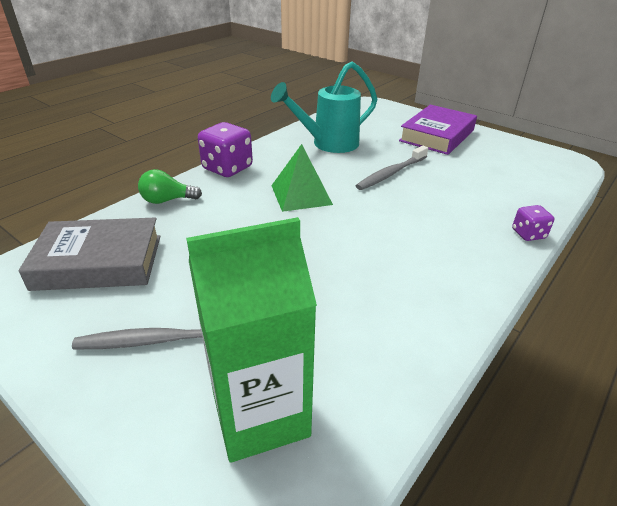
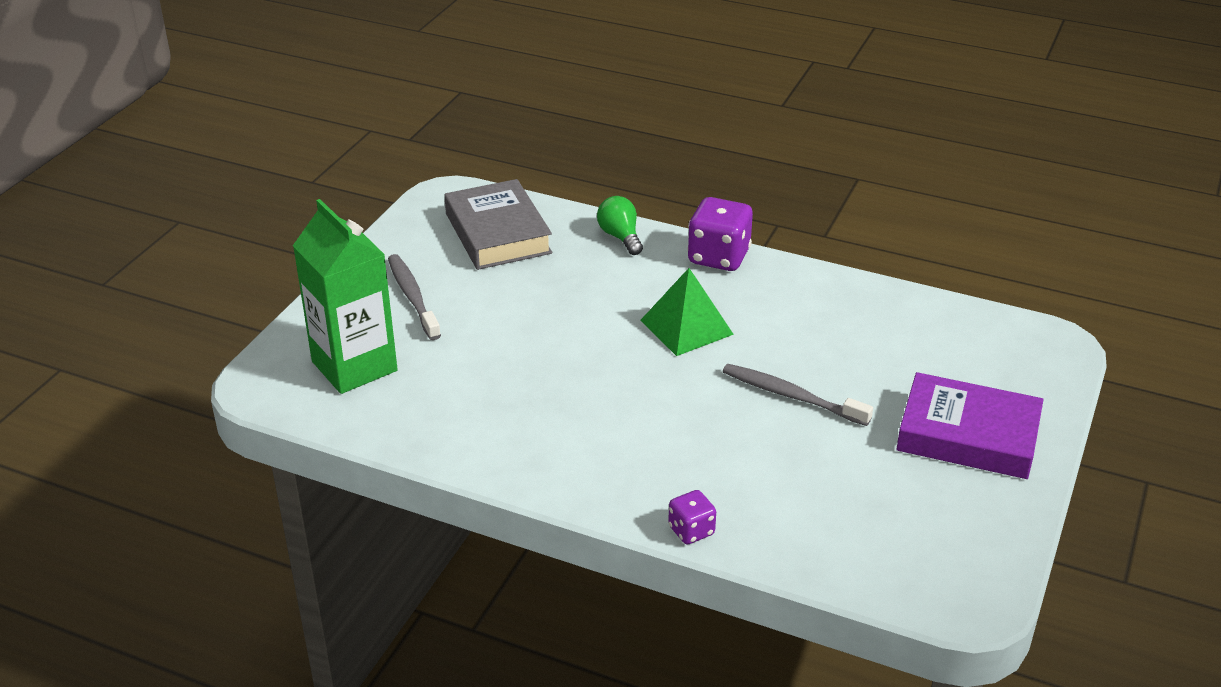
camera: 75 degrees right, 0 degrees up
(328, 144) = (848, 325): turquoise watering can -> none

